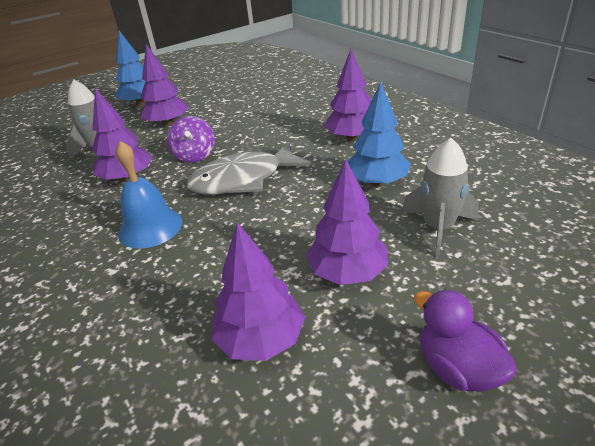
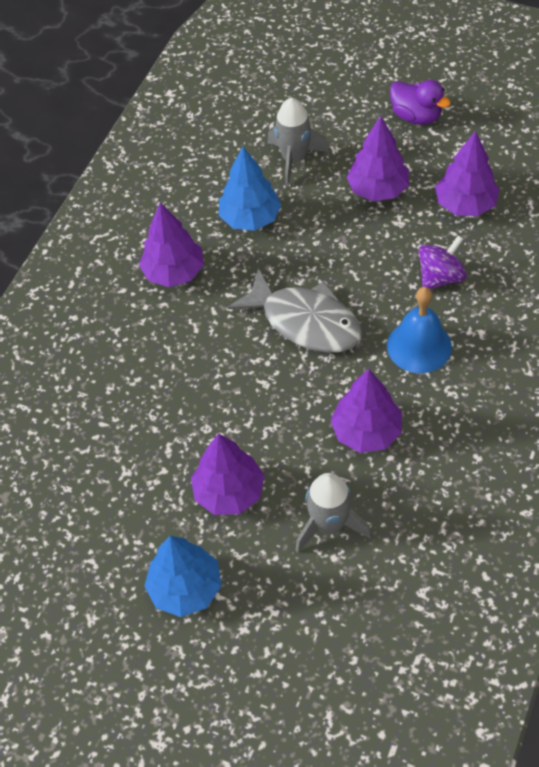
camera: 120 degrees left, 20 degrees up
(195, 155) = (287, 399): purple spinning top -> purple spinning top (440, 277)
(457, 368) = (416, 116): purple duck -> purple duck turned 75 degrees counterclockwise

